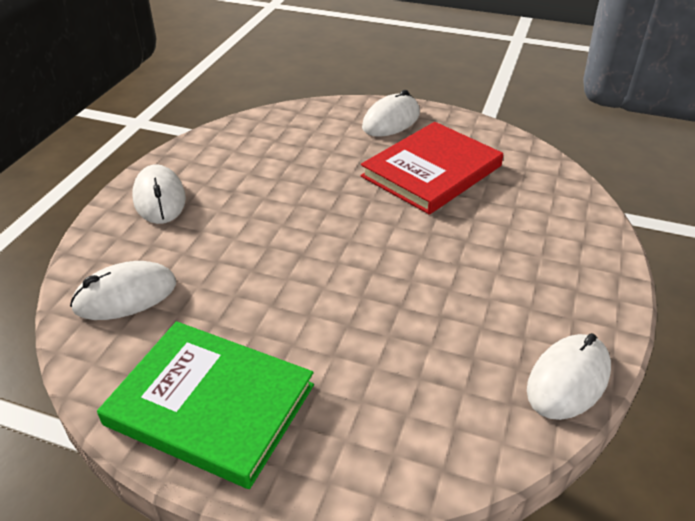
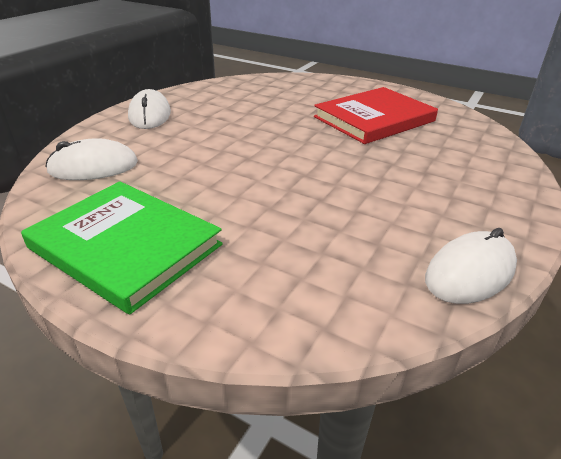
camera: 10 degrees right, 5 degrees down
(391, 121) = (349, 88): white mouse -> none

